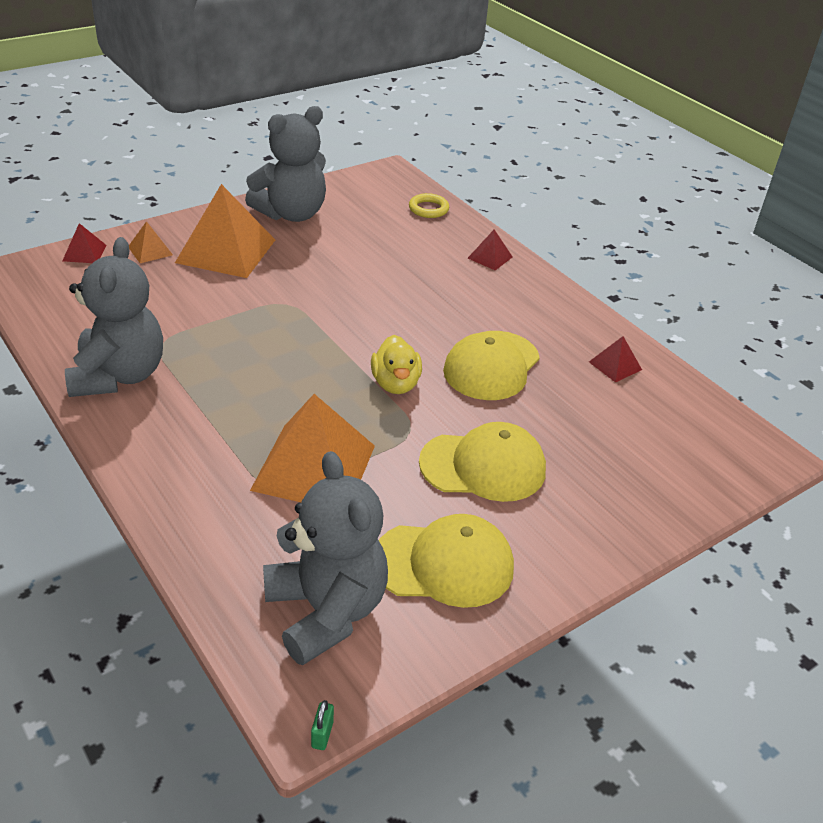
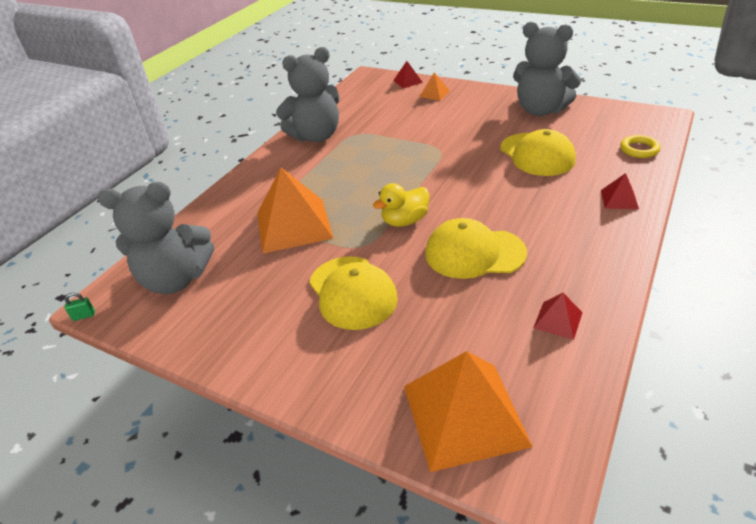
camera: 70 degrees right, 0 degrees up
(226, 251) = (467, 111): orange pyramid -> orange pyramid (464, 414)
(326, 611) = (176, 279): grey teddy bear -> grey teddy bear turned 45 degrees clockwise
(444, 564) = (241, 311): yellow cap -> yellow cap (537, 154)

